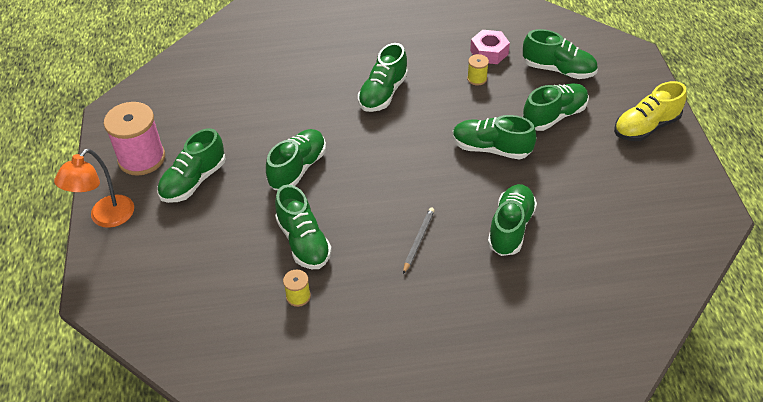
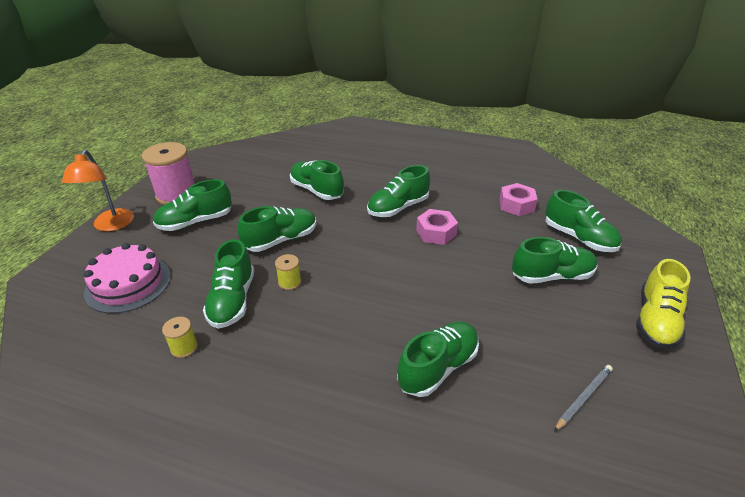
camera: 25 degrees right, 10 degrees down
(106, 218) = (111, 225): orange lamp -> orange lamp turned 60 degrees counterclockwise
(190, 266) = (128, 283): none -> pink cake
(418, 241) = (334, 341): grey pencil -> grey pencil (583, 398)
(435, 108) = (436, 232): none -> pink nut
(477, 79) = (491, 221): yellow spool -> yellow spool (289, 282)
(491, 149) = (467, 283): green shoe -> green shoe (316, 190)
(646, 127) = (655, 321): yellow shoe -> yellow shoe turned 60 degrees counterclockwise

